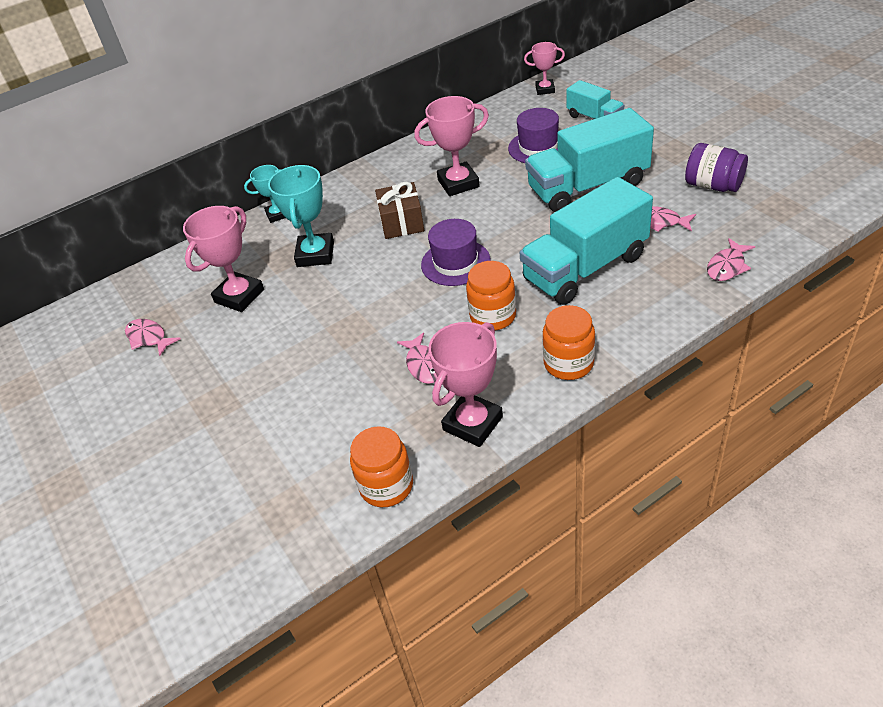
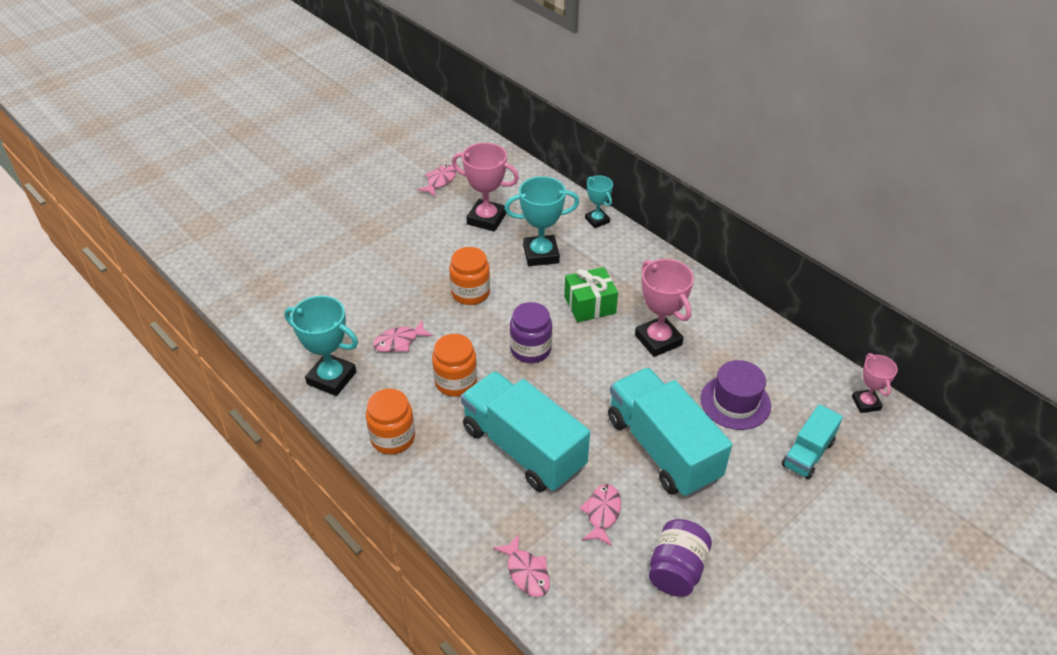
camera: 75 degrees right, 0 degrees up
(386, 486) = (278, 334): orange jar -> orange jar (470, 293)
(402, 222) = (589, 305): brown gift -> green gift
(455, 262) = (530, 349): purple hat -> purple jar
(472, 423) = (331, 378): pink trophy -> turquoise trophy
(727, 266) = (526, 572): pink fish -> pink fish turned 150 degrees counterclockwise

